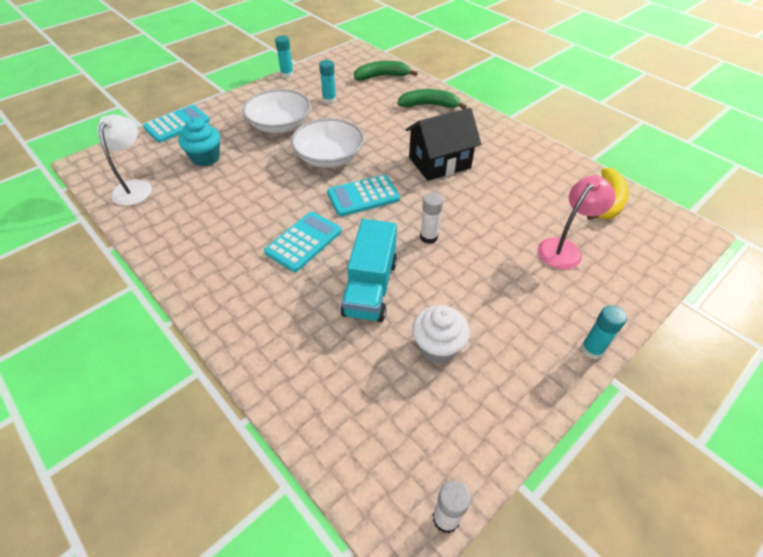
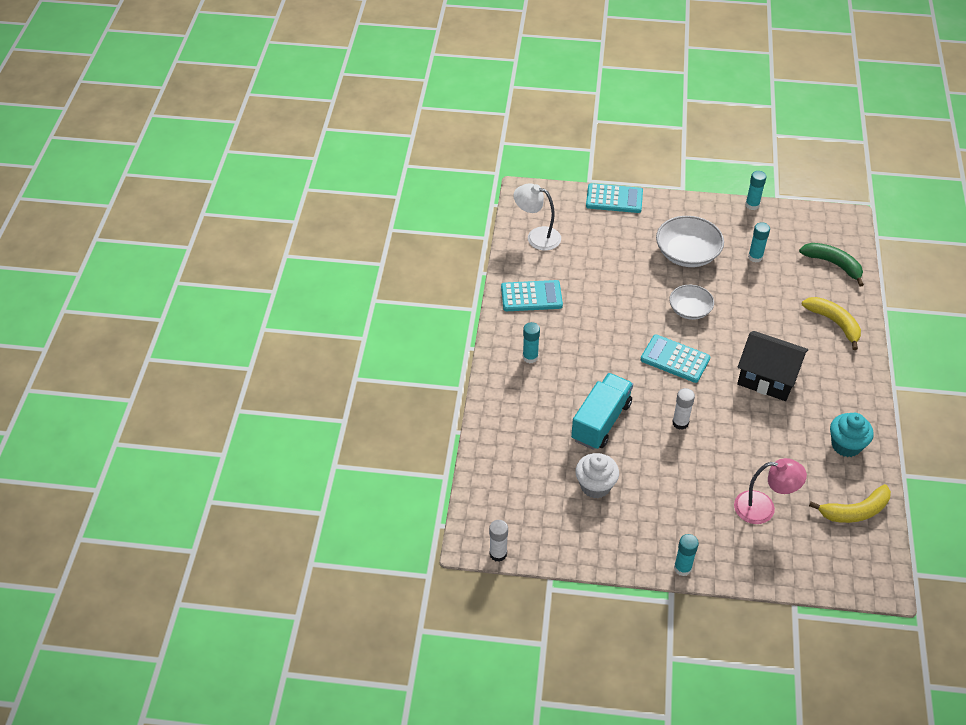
camera: 50 degrees right, 0 degrees up
(135, 187) = (537, 236): white lamp -> white lamp turned 120 degrees counterclockwise
(205, 158) = (603, 245): turquoise cupcake -> turquoise cupcake (846, 445)
(240, 285) = (530, 357): none -> turquoise glue stick
(304, 242) = (597, 360): turquoise calculator -> turquoise calculator (531, 296)
(329, 157) = (690, 310): white bowl -> white bowl, size x0.64
(370, 287) = (601, 421): turquoise truck -> turquoise truck turned 150 degrees clockwise
(429, 105) = (834, 323): green banana -> yellow banana

